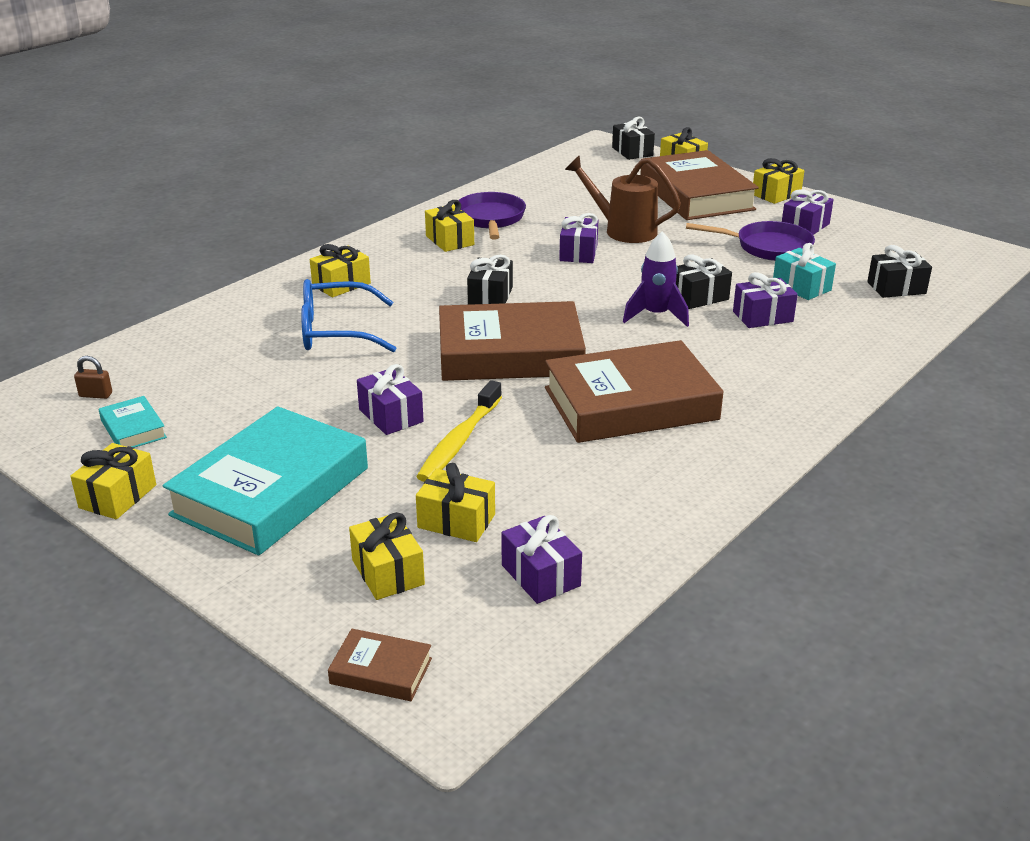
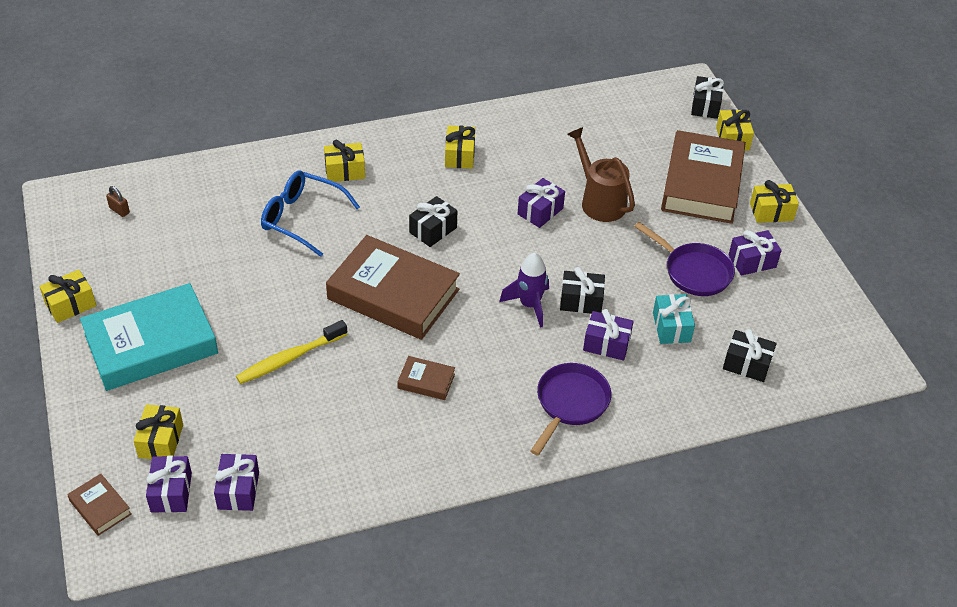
camera: 30 degrees right, 15 degrees up
(133, 429) = (118, 252): turquoise book -> none
(391, 416) = (269, 315): purple gift -> purple gift (171, 492)
(456, 521) = (230, 423): yellow gift -> none
(490, 219) = (511, 144): purple pan -> purple pan (570, 403)
(630, 403) = (426, 381): brown book -> brown book, size x0.43

